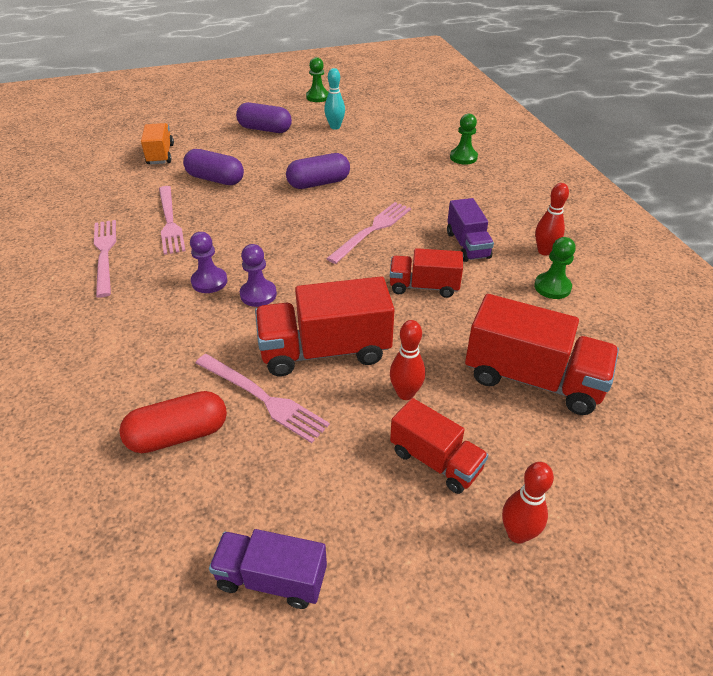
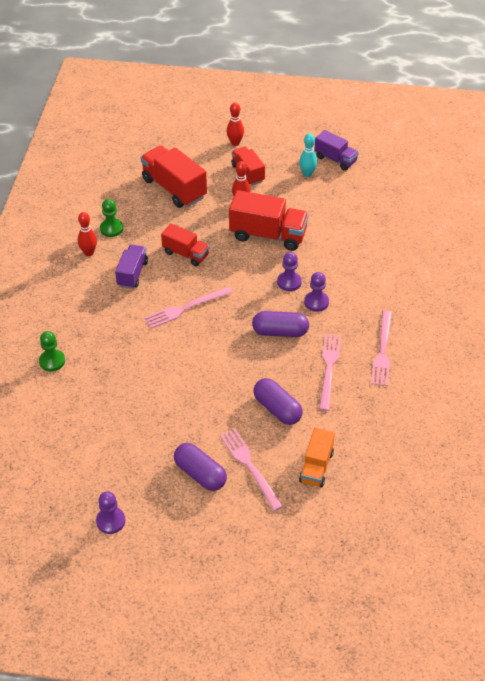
camera: 155 degrees left, 5 degrees up
(178, 435) = (358, 218): red capsule -> none
(263, 398) = (312, 222): pink fork -> pink fork (250, 466)
(317, 97) = (110, 521): green pawn -> purple pawn
(318, 183) = (194, 372): purple capsule -> purple capsule (280, 332)
(335, 127) = (129, 451): turquoise bowling pin -> turquoise bowling pin (307, 174)

